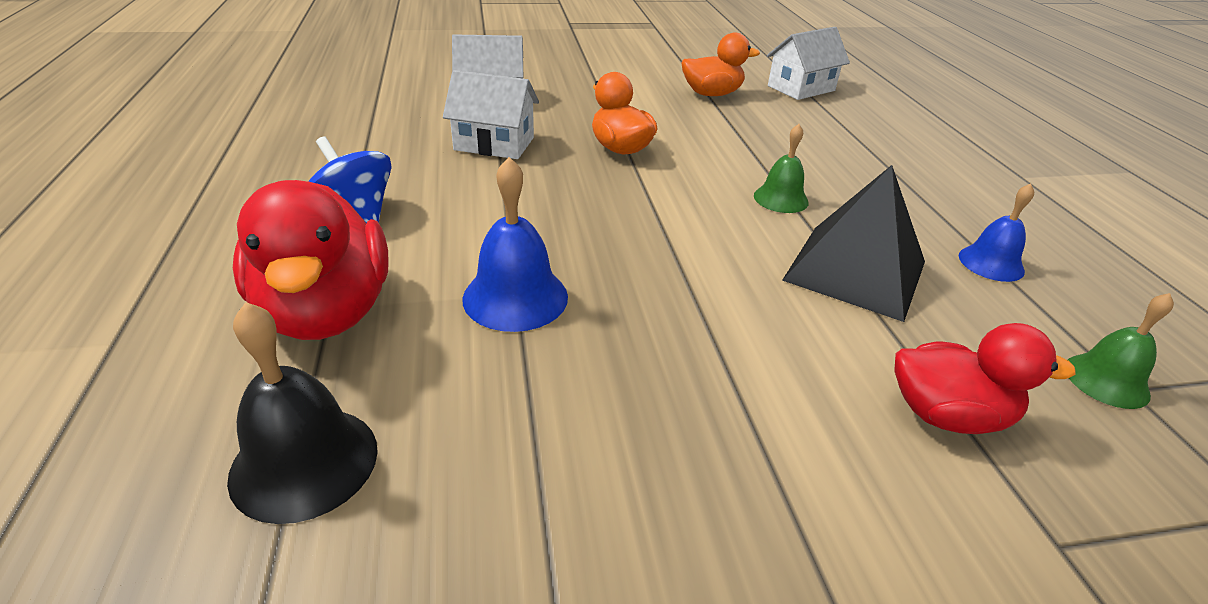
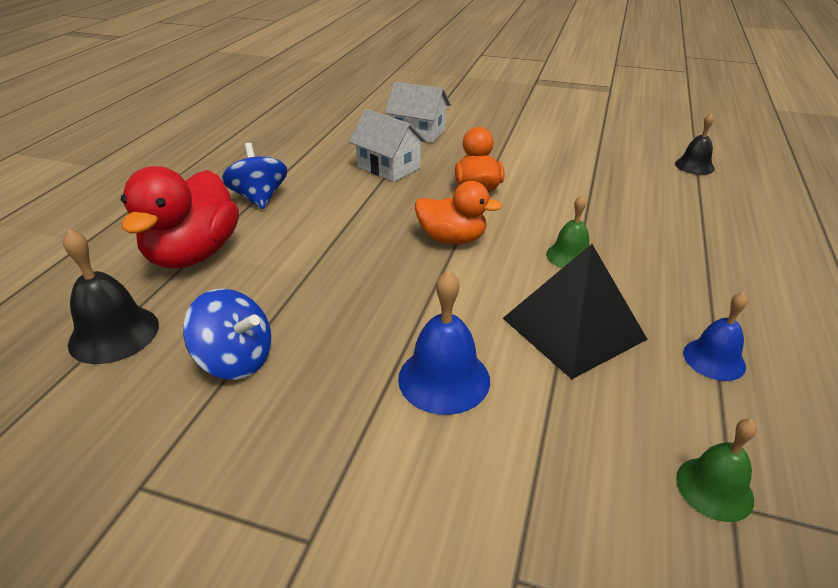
camera: 30 degrees right, 0 degrees up
(515, 297) = (304, 276): blue bell -> blue bell (444, 379)
(529, 432) = (236, 360): none -> blue spinning top
(711, 94) = (601, 157): orange duck -> orange duck (452, 239)
(801, 88) = (694, 166): white house -> black bell
(947, 415) = (529, 457): red duck -> none

